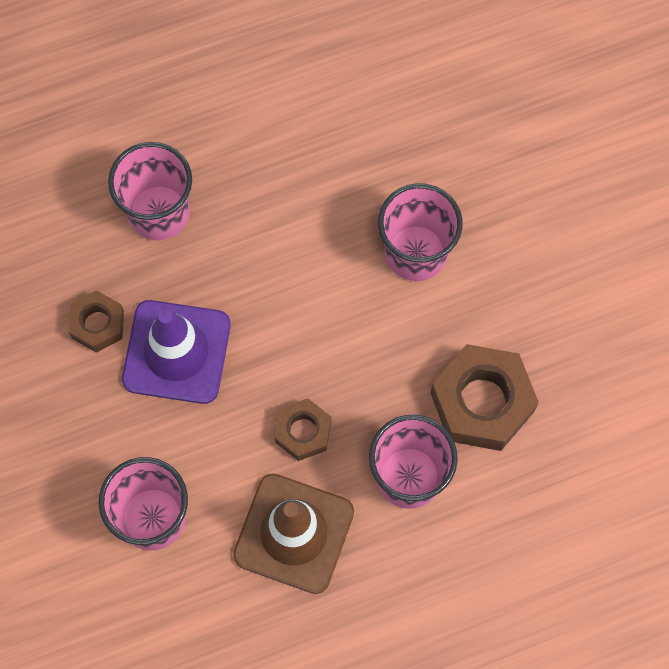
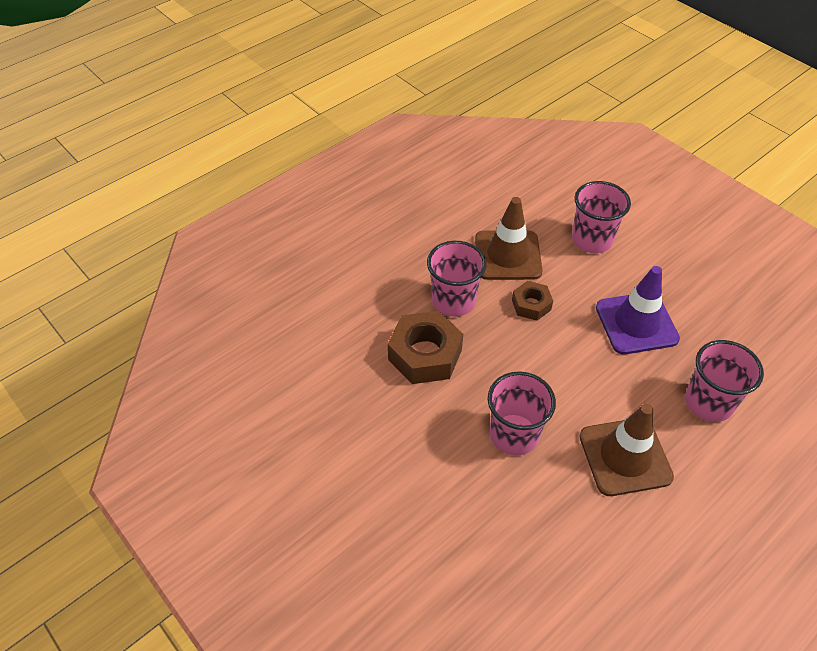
camera: 160 degrees right, 20 degrees down
(97, 324) = (696, 323): brown nut -> none
(300, 183) = (625, 456): none -> brown traffic cone

